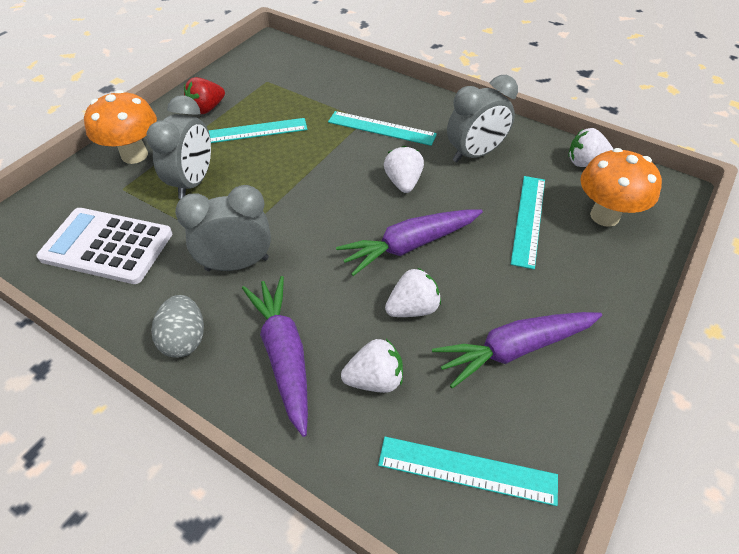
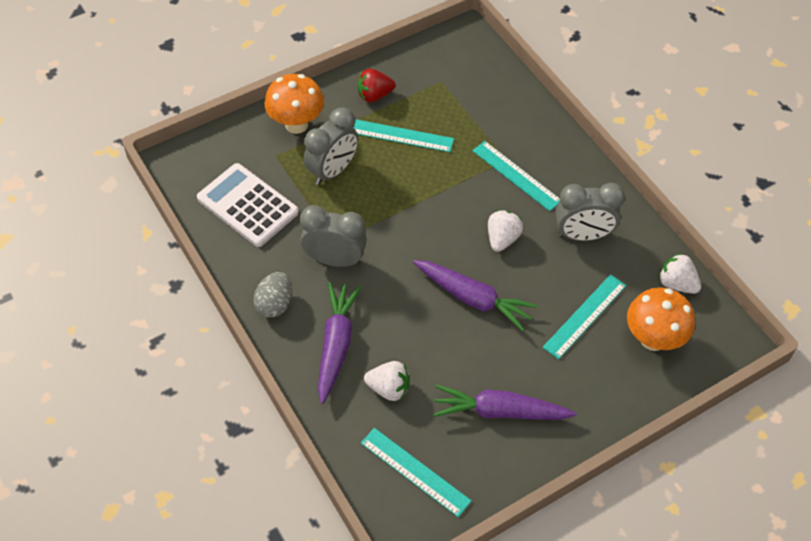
camera: 25 degrees right, 5 degrees up
(410, 245) = (473, 298): purple carrot -> purple carrot turned 150 degrees counterclockwise
(412, 308) = (445, 349): white strawberry -> none

